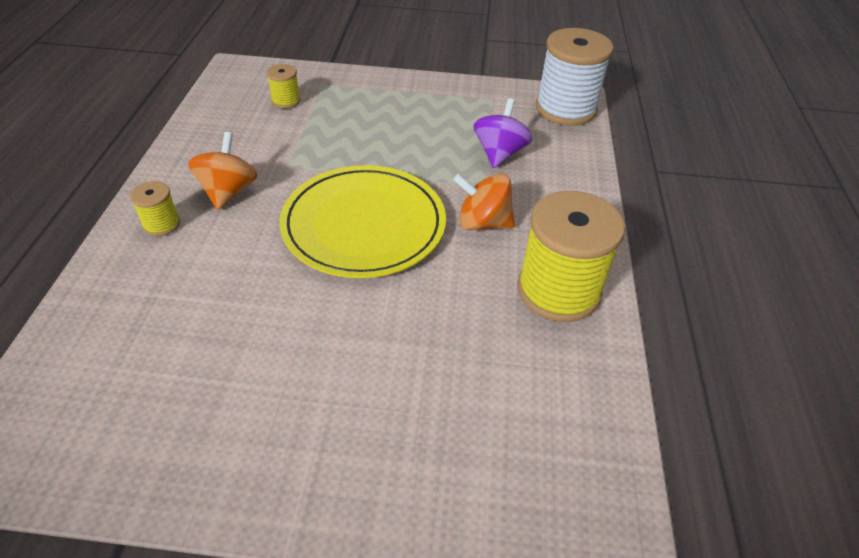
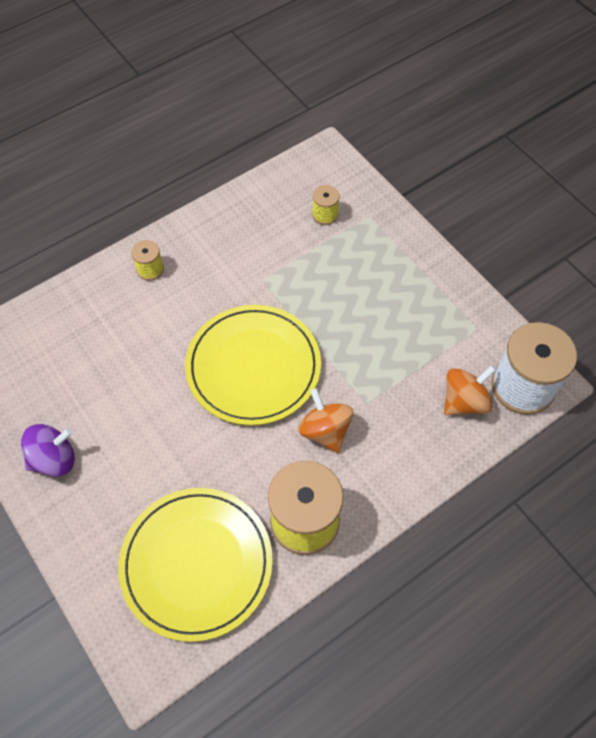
camera: 50 degrees right, 15 degrees up
(228, 192) = (208, 272): orange spinning top -> orange spinning top (464, 401)
(499, 153) = (412, 385): purple spinning top -> purple spinning top (54, 459)
(525, 401) = (196, 564): none -> yellow plate

